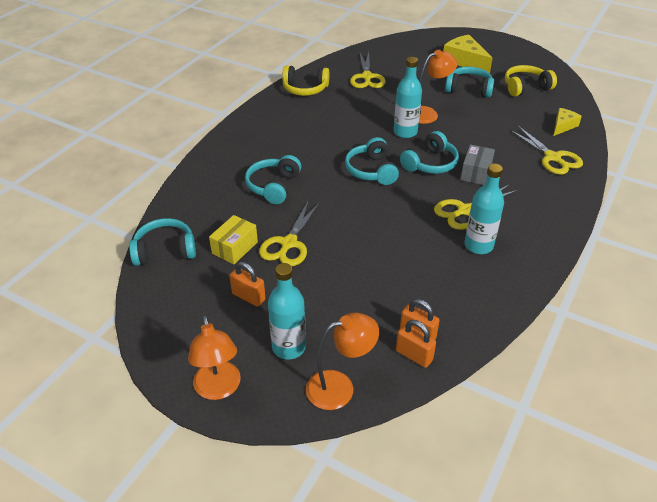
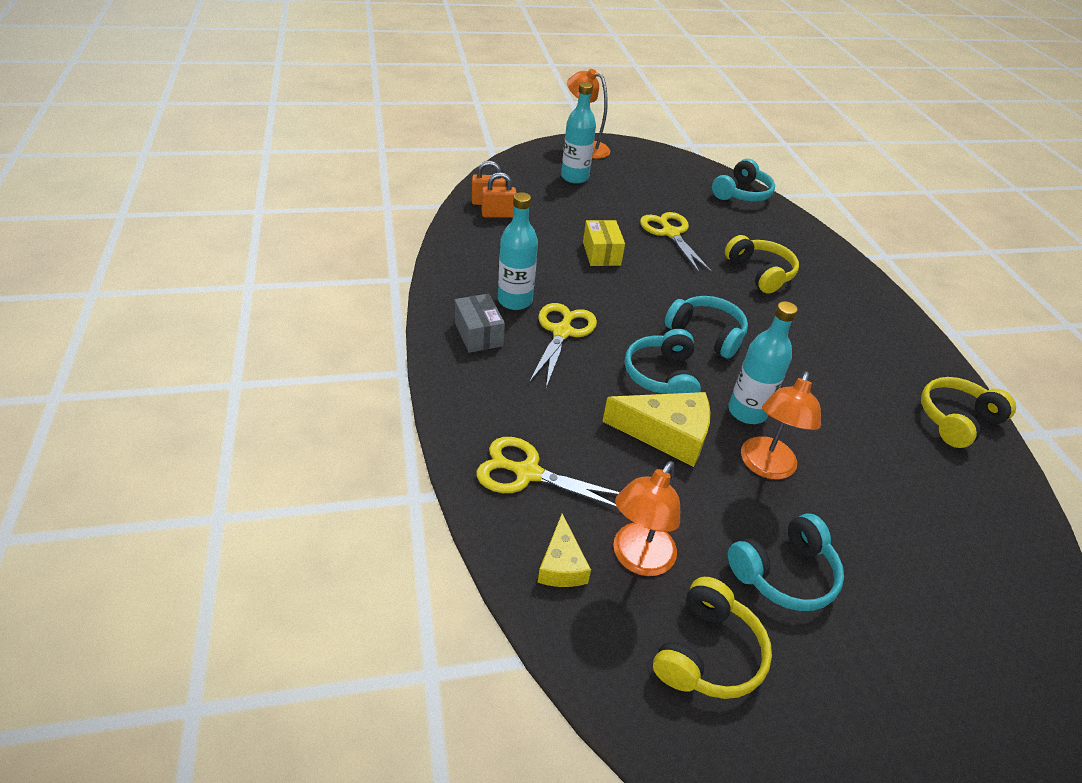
camera: 135 degrees right, 0 degrees up
(235, 248) = (702, 214): yellow box -> yellow box (601, 253)
(248, 297) = (641, 191): orange padlock -> none
(273, 186) = (760, 273): turquoise headphones -> yellow headphones
(340, 387) = (517, 172): orange lamp -> orange lamp (638, 559)
(367, 77) = (940, 500): yellow scissors -> none
(465, 61) = (891, 675): yellow cheese -> yellow cheese (666, 434)
(476, 173) = (599, 390): grey box -> grey box (478, 334)

